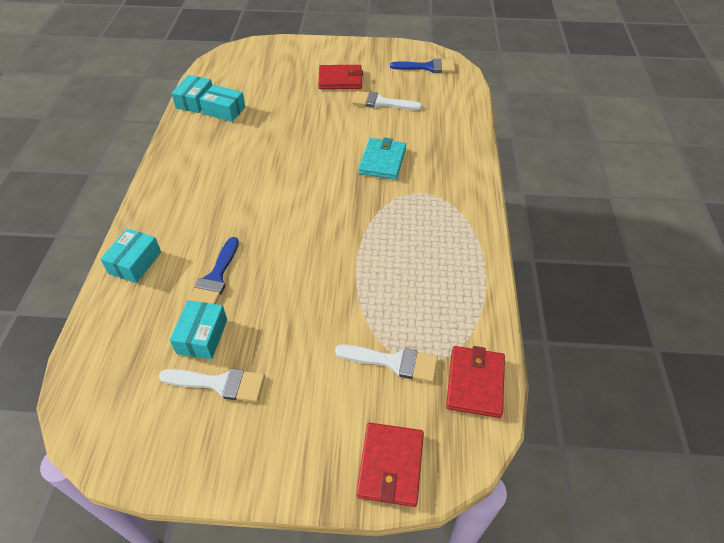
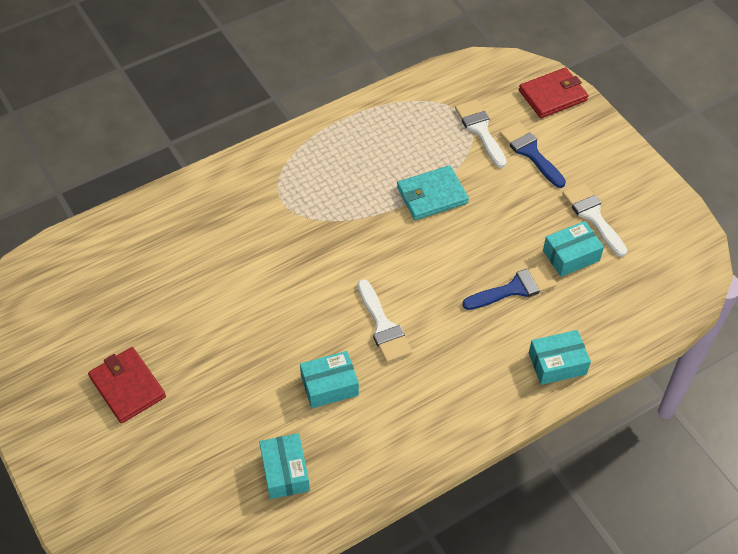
camera: 125 degrees left, 5 degrees up
(195, 101) = (291, 523): turquoise box -> turquoise box (329, 386)
(381, 102) = (150, 315): white brush -> white brush (383, 326)
(382, 161) = (258, 256): turquoise wallet -> turquoise wallet (432, 195)
(428, 67) = (35, 308): blue brush -> blue brush (530, 152)
(475, 383) = (455, 81): red wallet -> none

